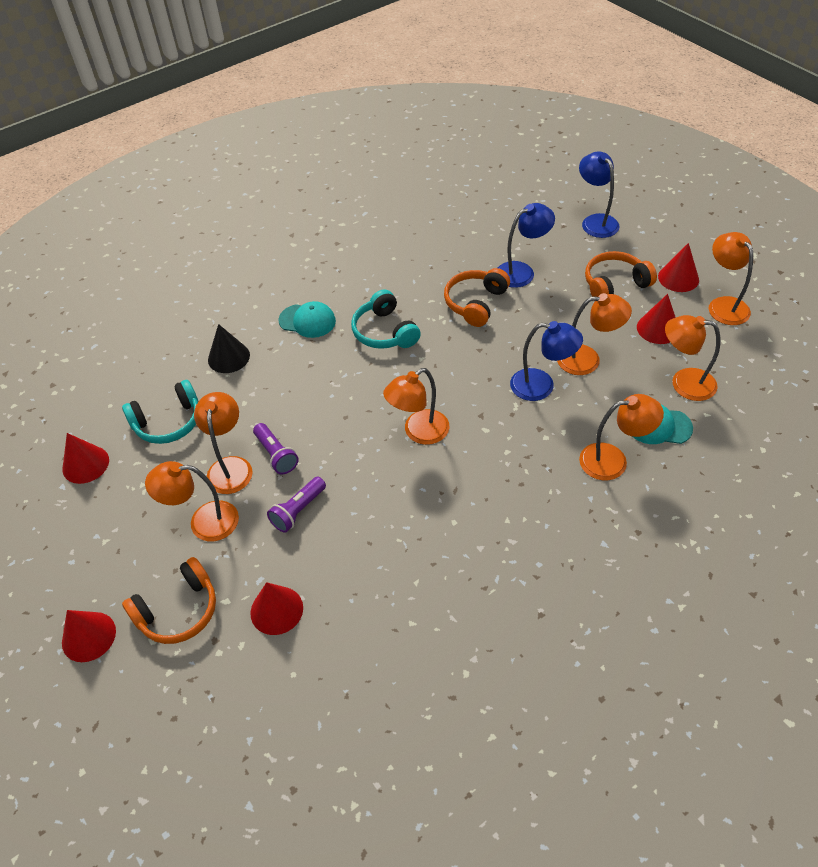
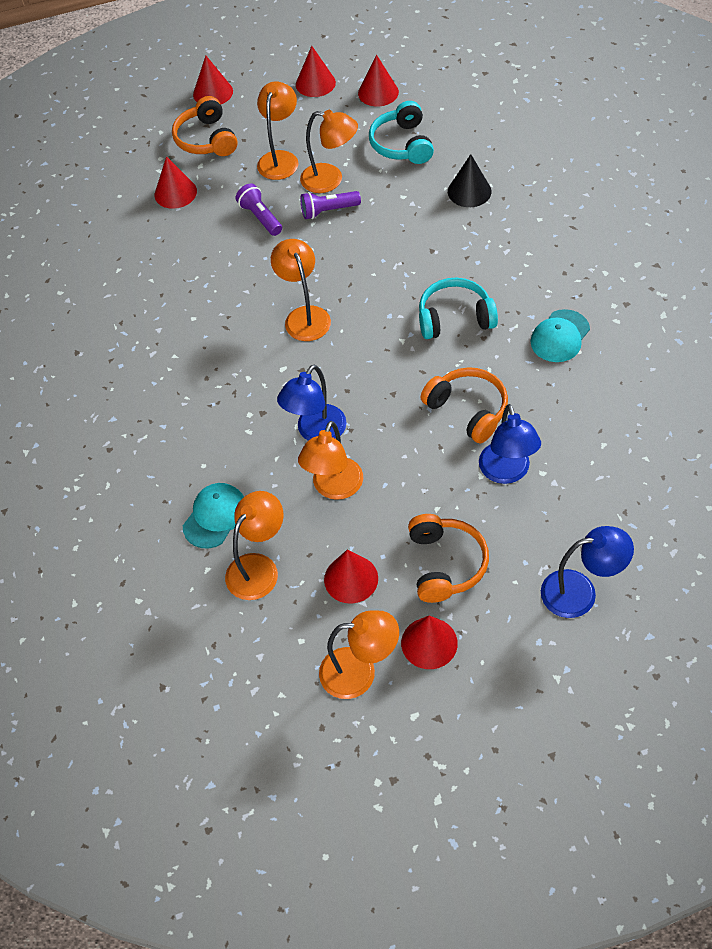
camera: 110 degrees right, 5 degrees up
(69, 528) = (315, 83): none -> red cone
(307, 321) = (498, 257): turquoise cap -> turquoise cap (560, 336)
(613, 460) = (193, 460): orange lamp -> none

